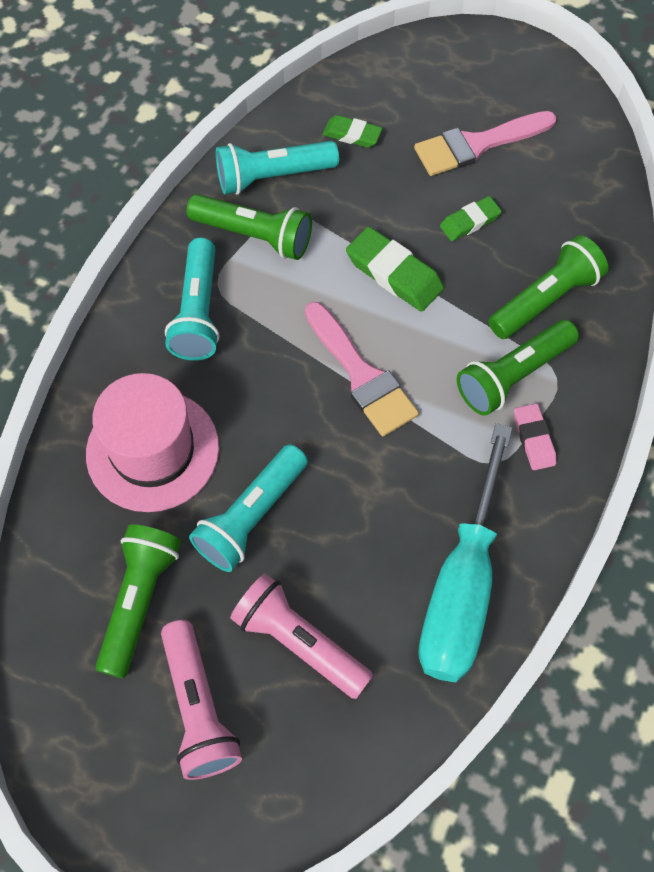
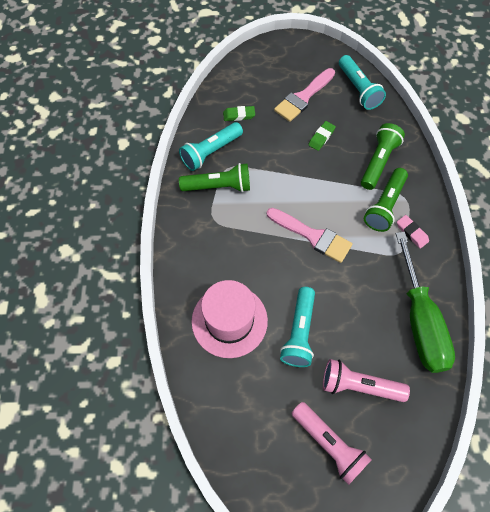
camera: 25 degrees left, 0 degrees up
(139, 601) = (267, 403): green flashlight -> none
(198, 312) = (212, 238): turquoise flashlight -> turquoise flashlight (358, 89)
(394, 273) = (299, 178): green eraser -> none
(461, 587) = (420, 321): turquoise screwdriver -> green screwdriver

